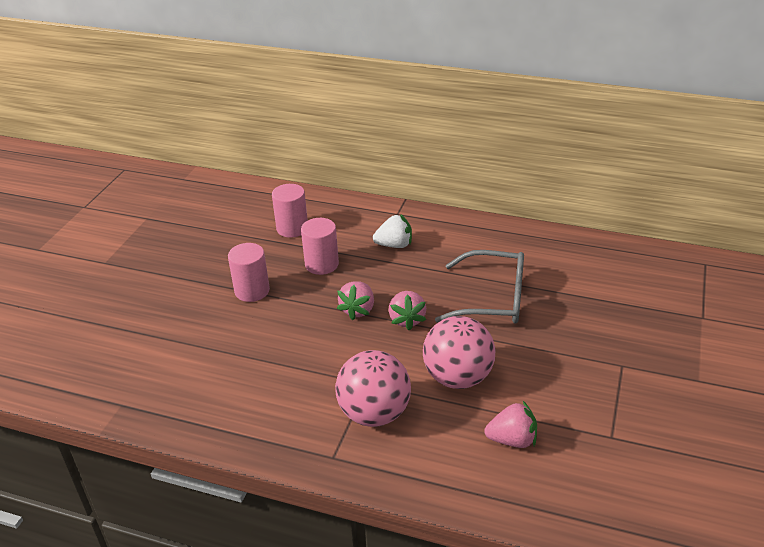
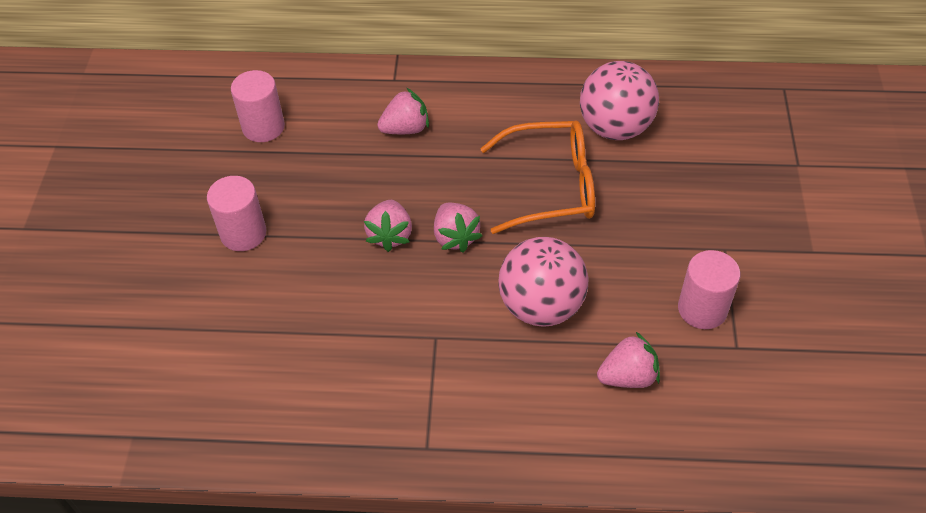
camera: 15 degrees left, 15 degrees up
(321, 264) = (321, 176): pink cylinder -> pink cylinder (702, 309)
(374, 413) = (457, 377): pink ball -> pink ball (615, 127)
(394, 245) = (405, 129): white strawberry -> pink strawberry
(493, 299) = (551, 186): grey glasses -> orange glasses

